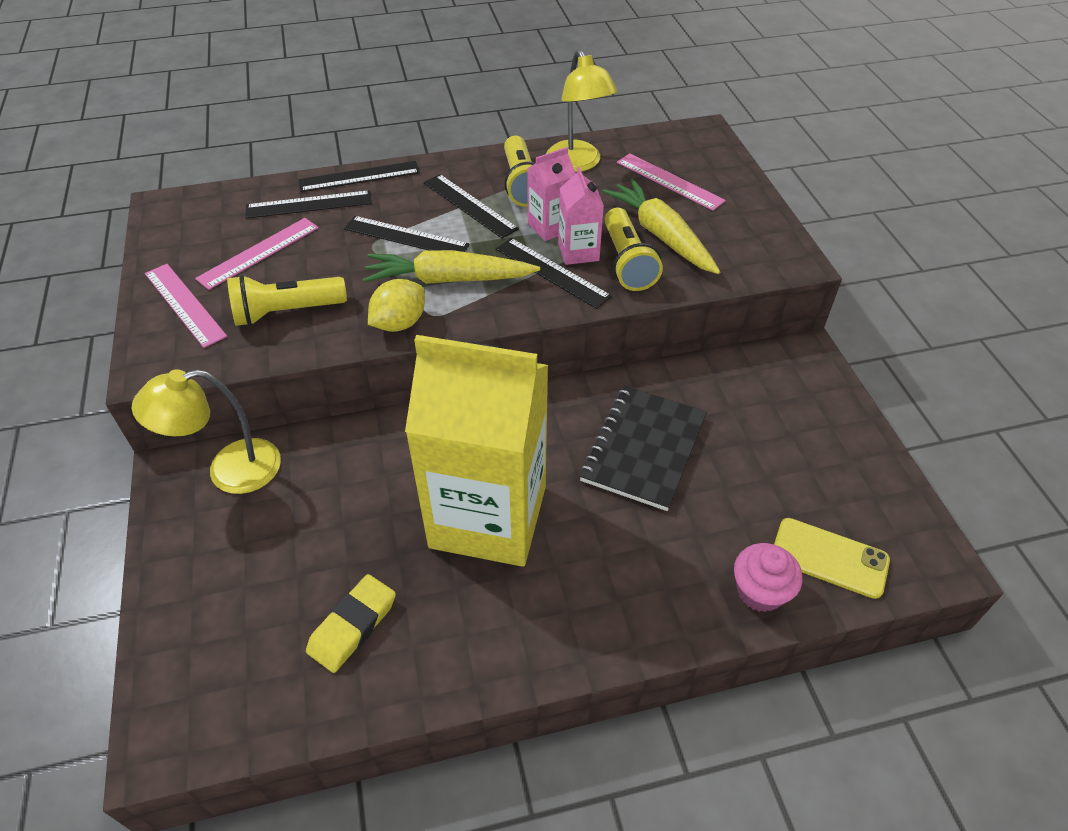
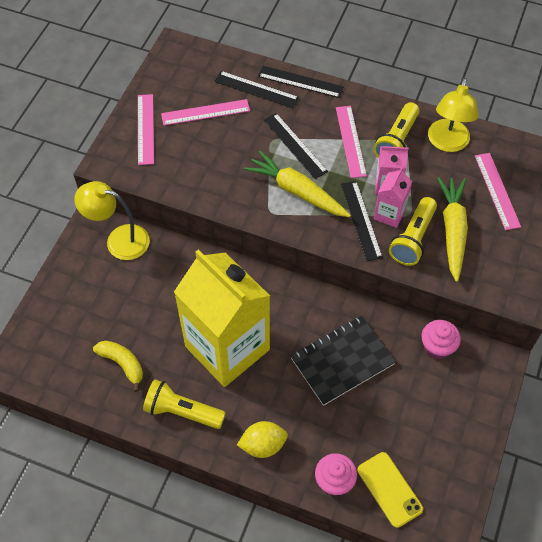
camera: 35 degrees right, 10 degrees up
(287, 312) = (194, 164): yellow flashlight -> yellow flashlight (182, 411)
(353, 626) = (122, 364): yellow eraser -> yellow banana
(399, 323) = (248, 207): yellow lemon -> yellow lemon (263, 445)
(469, 205) = (350, 141): black ruler -> pink ruler
(731, 374) = (437, 346): none -> pink cupcake

